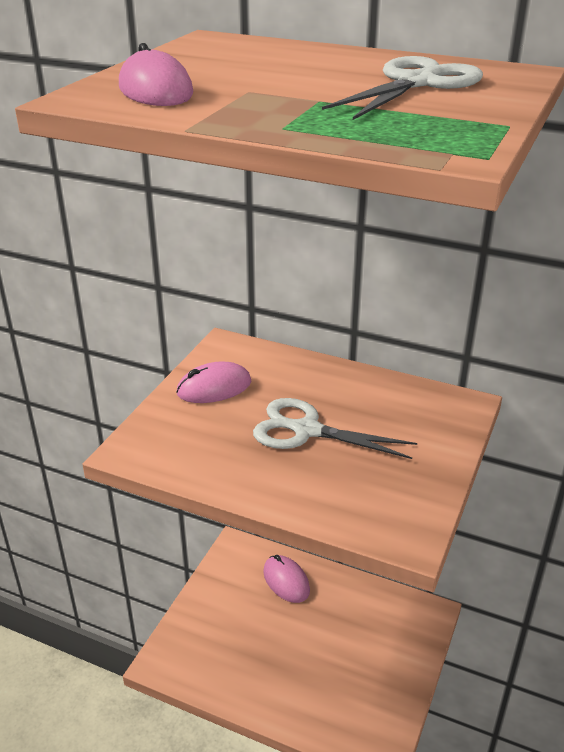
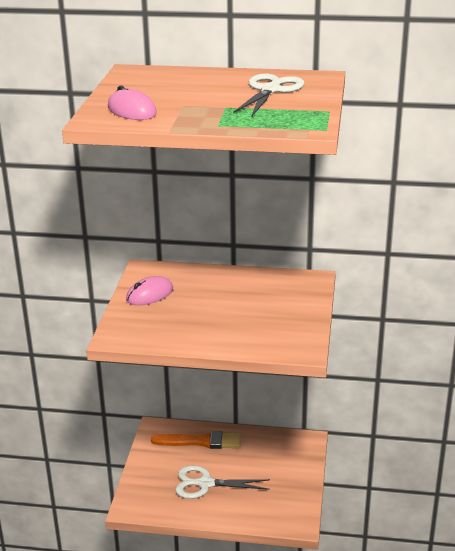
camera: 15 degrees left, 5 degrees down
(286, 581) = (201, 441): pink mouse -> orange brush
(307, 430) = (221, 308): white scissors -> white scissors (205, 484)

